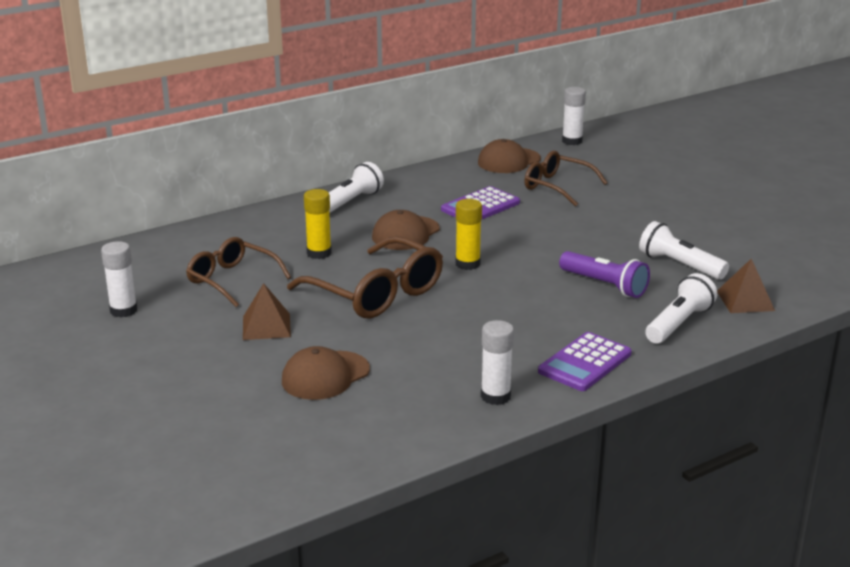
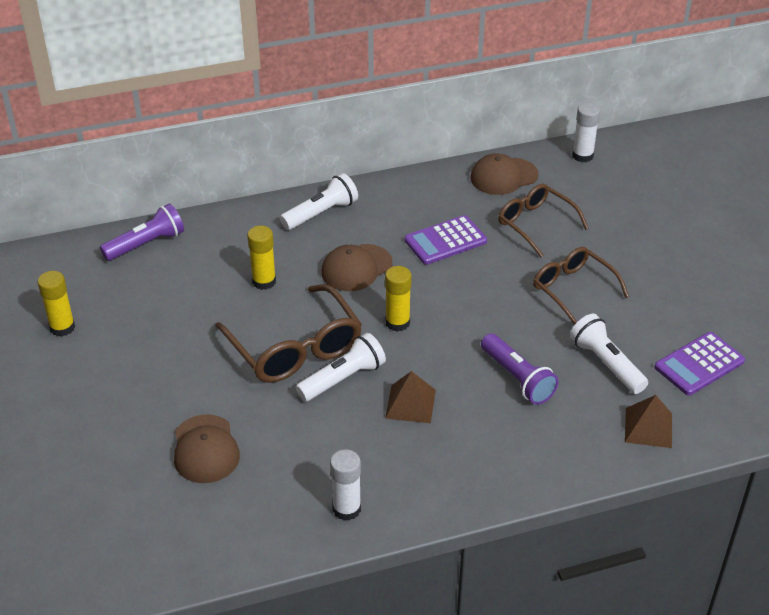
camera: 15 degrees right, 15 degrees up
(123, 310) = (62, 327): white glue stick -> yellow glue stick
(183, 242) = (146, 244): none -> purple flashlight
(232, 280) = (171, 304): brown glasses -> brown glasses (573, 289)
(266, 326) = (178, 373): brown pyramid -> brown pyramid (410, 404)
(325, 376) = (205, 449): brown cap -> brown cap turned 75 degrees counterclockwise
(585, 363) = (449, 482): purple calculator -> purple calculator (699, 364)
(678, 323) = (565, 447): white flashlight -> white flashlight (343, 379)

